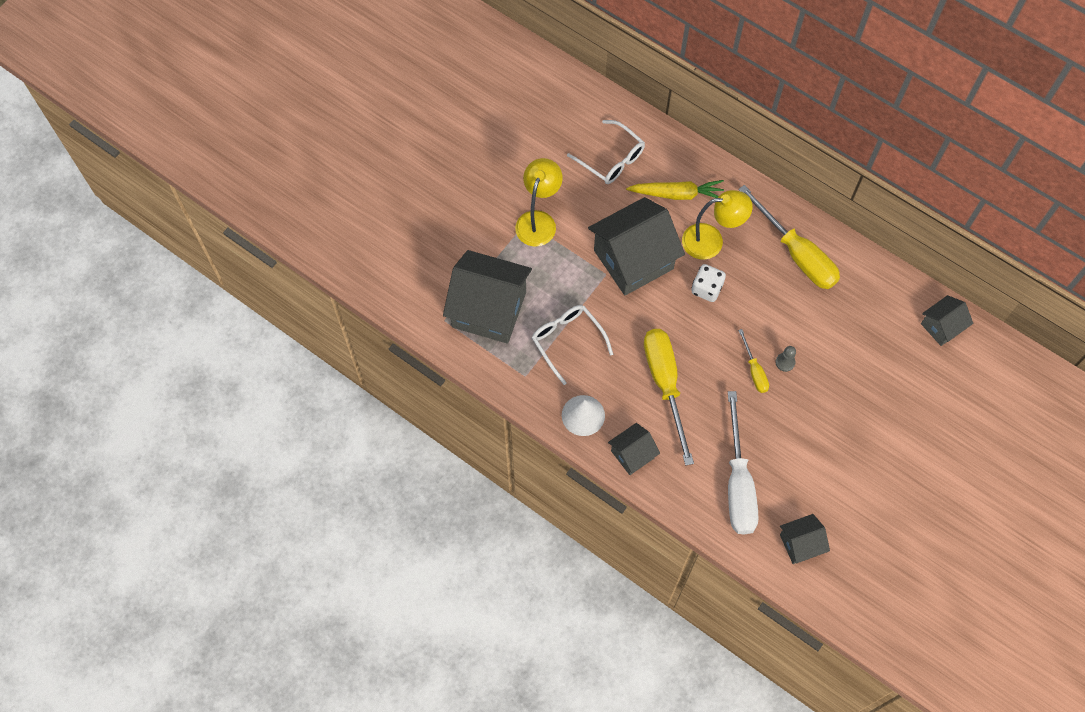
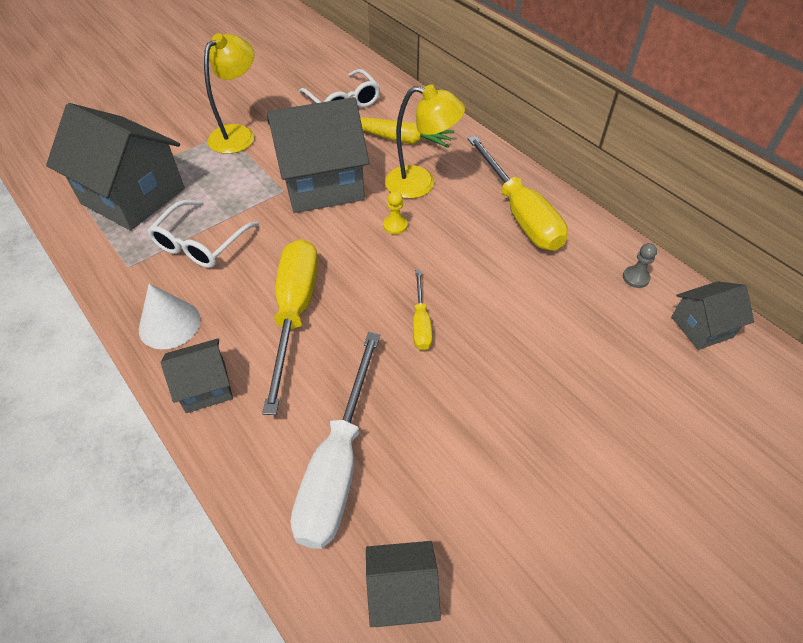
camera: 15 degrees right, 15 degrees down
(567, 341) = (201, 243): white glasses -> white glasses turned 135 degrees counterclockwise
(706, 289) = (395, 225): white dice -> yellow pawn
(785, 362) = (466, 322): grey pawn -> grey pawn (635, 278)

